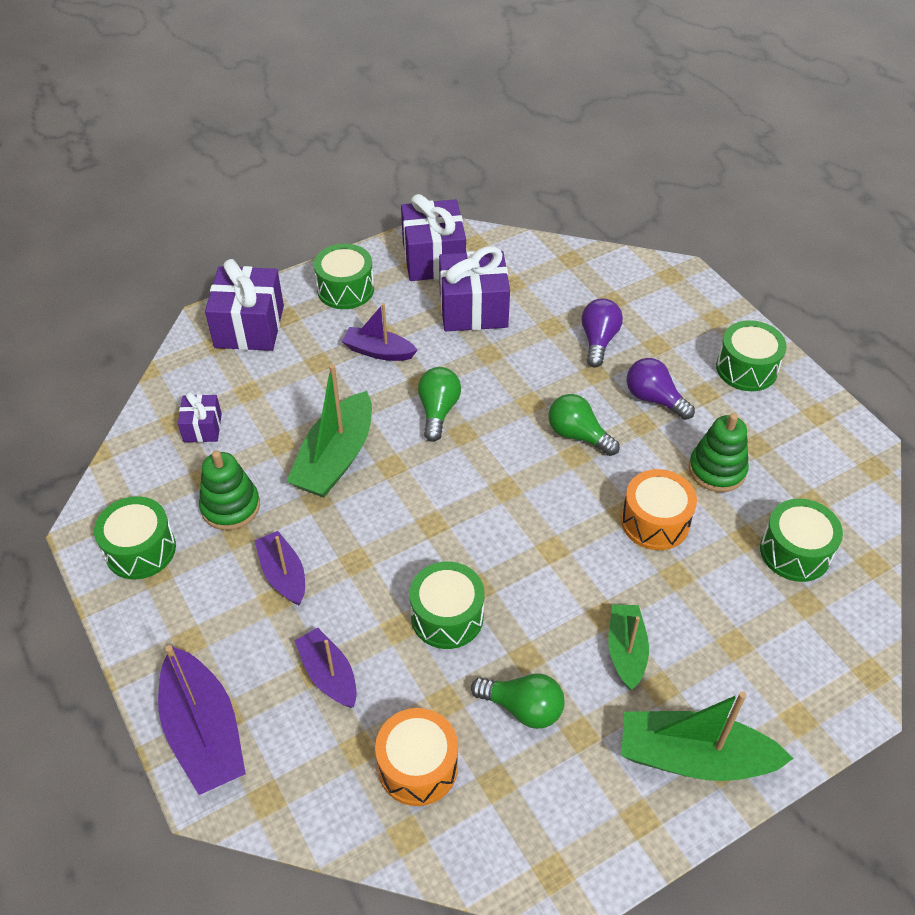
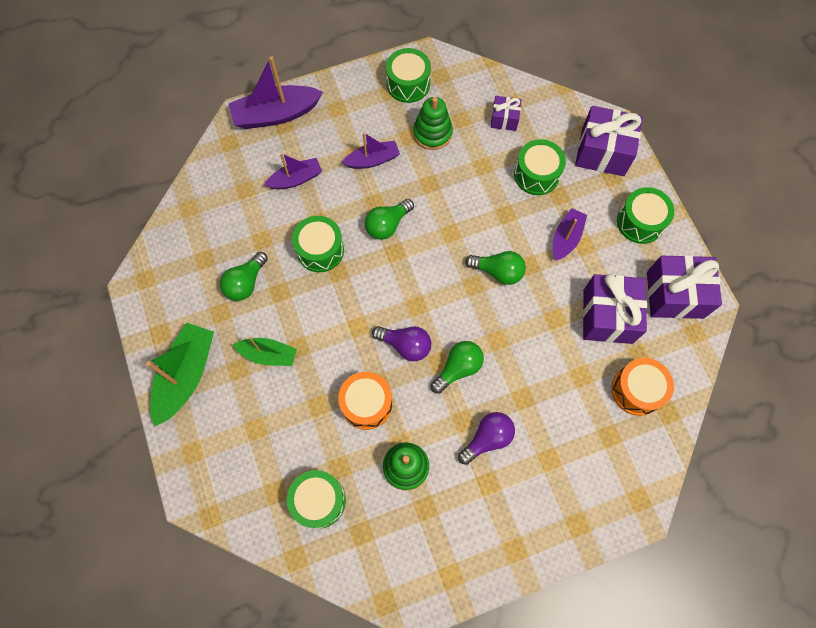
camera: 100 degrees right, 20 degrees up
(336, 458) = (463, 198): green boat -> none
(391, 539) = (387, 225): none -> green light bulb
(418, 766) = (225, 219): orange drum -> orange drum (636, 390)
(598, 340) = (560, 410): purple light bulb -> purple light bulb (405, 345)
(746, 368) = (511, 531): green drum -> green drum (536, 174)

